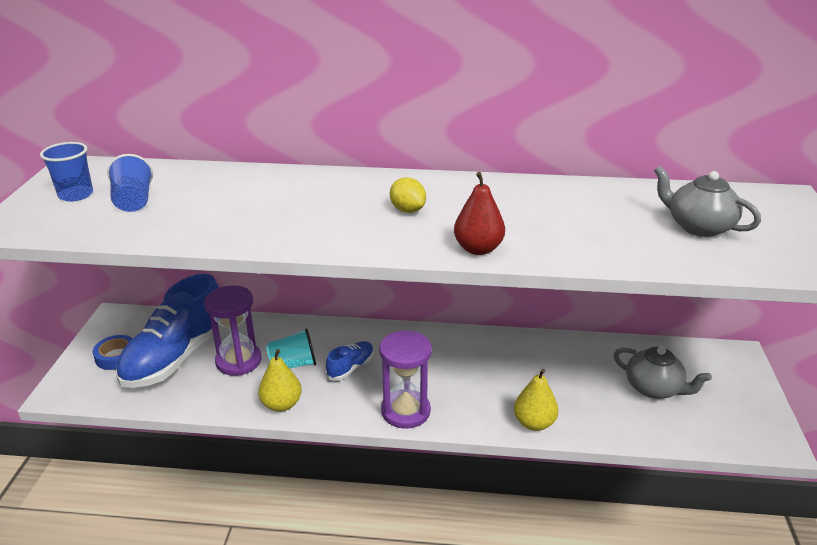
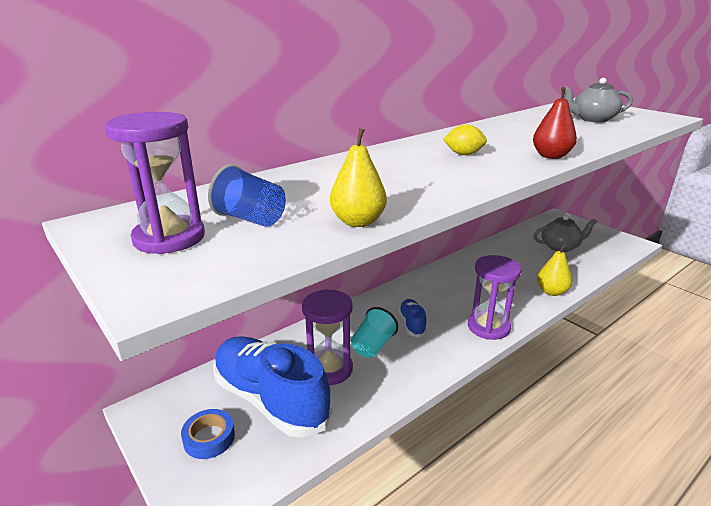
camera: 45 degrees left, 5 degrees down
(76, 195) = (169, 238): blue cup -> purple hourglass
(176, 356) = (270, 400): blue shoe -> blue shoe turned 150 degrees clockwise
(281, 404) = (414, 374): yellow pear -> yellow pear (358, 222)

